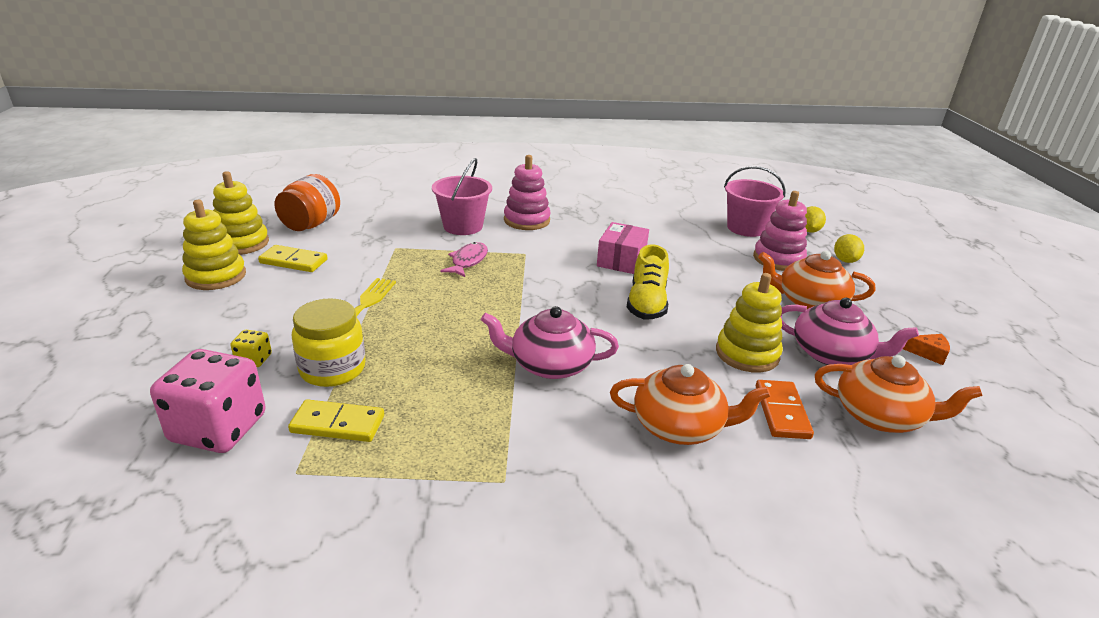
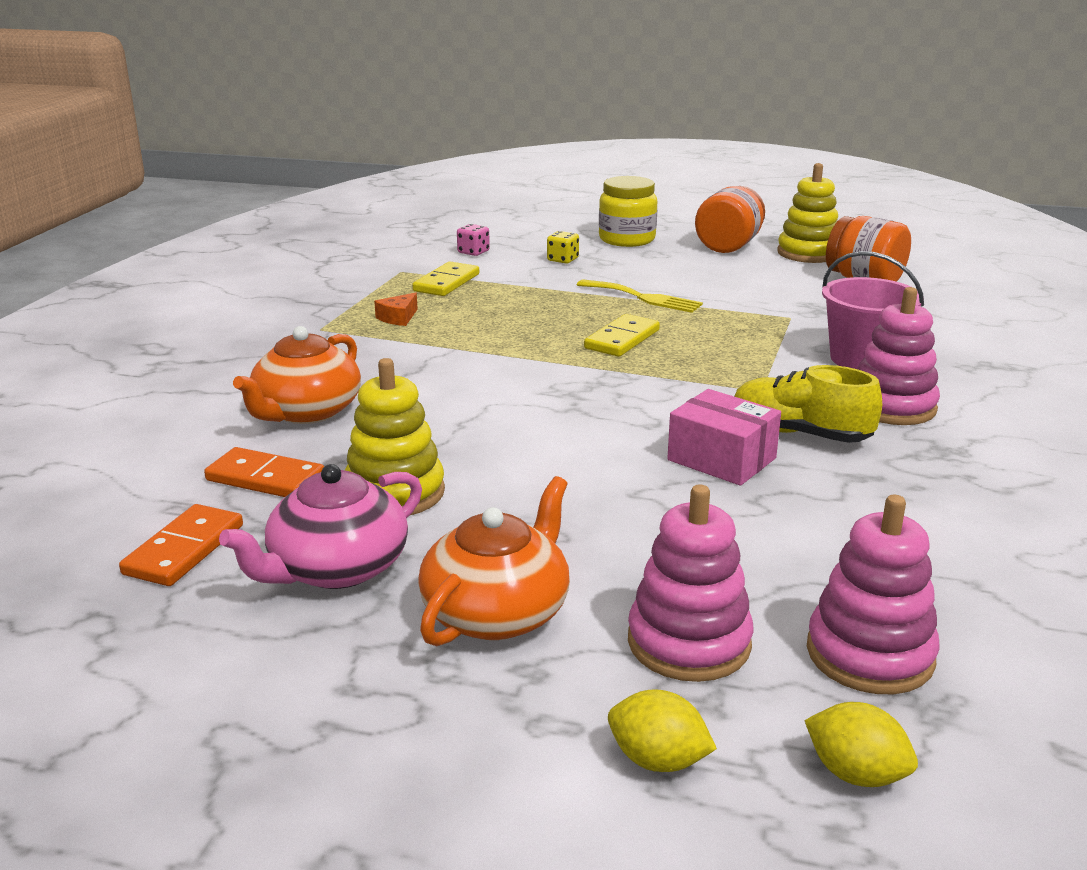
camera: 110 degrees right, 5 degrees down
(216, 276) = (729, 246): yellow stacking toy -> orange jar
(219, 428) = (473, 252): pink dice -> pink dice, size x0.44
(293, 261) = (757, 272): yellow domino -> yellow domino (622, 339)
(332, 369) = (528, 283): yellow jar -> yellow jar (627, 239)
(468, 261) = (741, 352): pink fish -> none
(550, 364) = (467, 367): pink teapot -> none
(647, 303) = (571, 450): yellow shoe -> yellow shoe (799, 434)
(746, 228) = (869, 654): pink bucket -> pink stacking toy
(880, 416) = (184, 549): orange teapot -> orange domino
(928, 353) = (250, 684): orange cheese -> orange cheese (398, 318)

